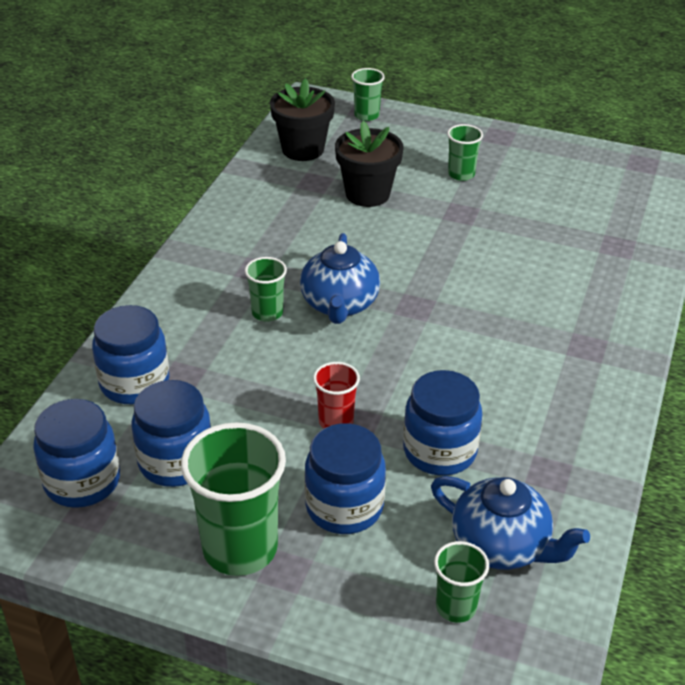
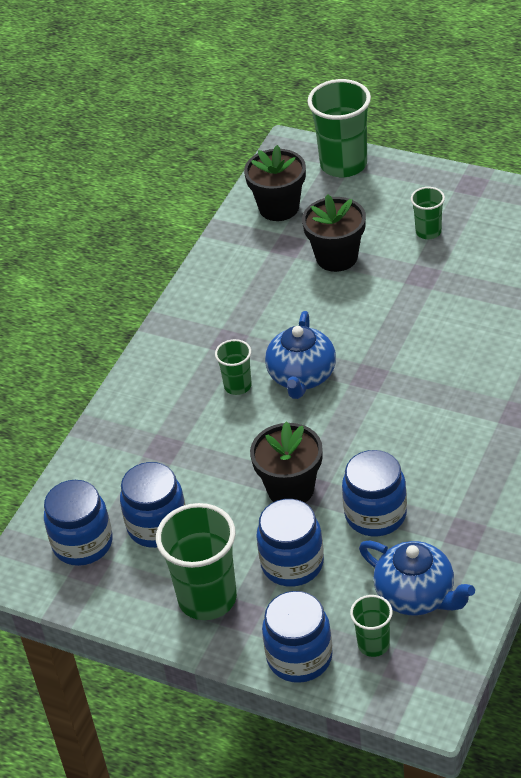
camera: 10 degrees right, 5 degrees up
(134, 383) = (123, 455): blue jar -> blue jar (299, 657)
(336, 421) = (290, 489): red cup -> black flower pot
(366, 115) = (343, 164): green cup -> green cup, size x1.92

